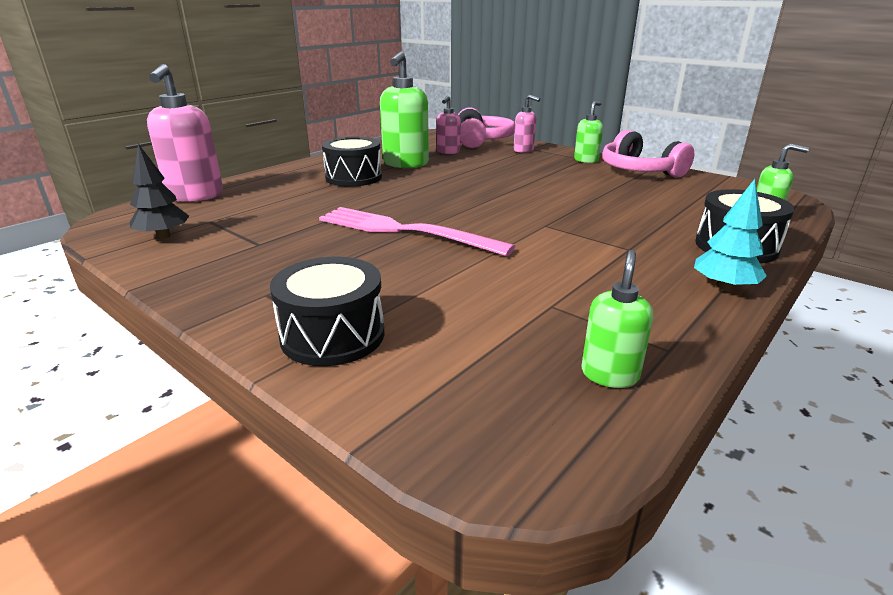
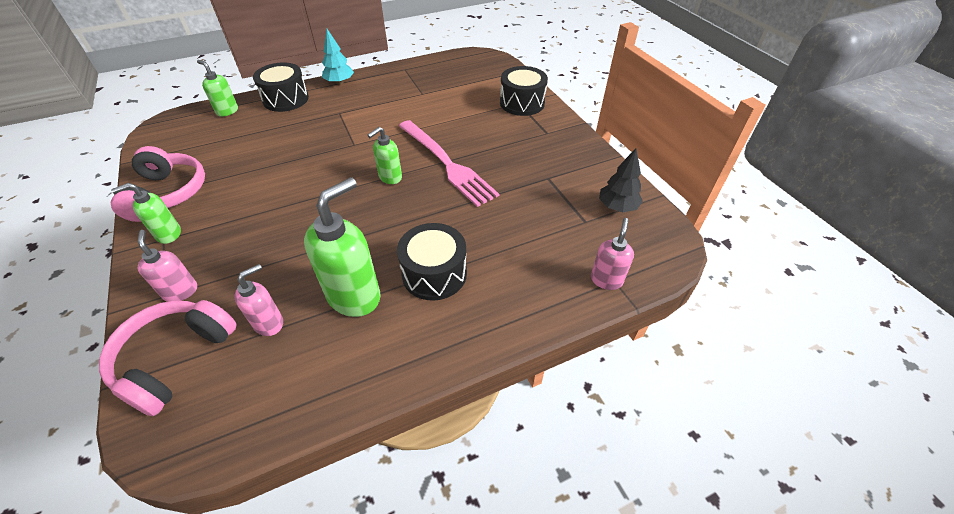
camera: 155 degrees left, 20 degrees up
(195, 196) = (606, 280): pink soap dispenser -> pink soap dispenser, size x0.56
(609, 374) = (435, 67): green soap dispenser -> green soap dispenser (390, 177)

